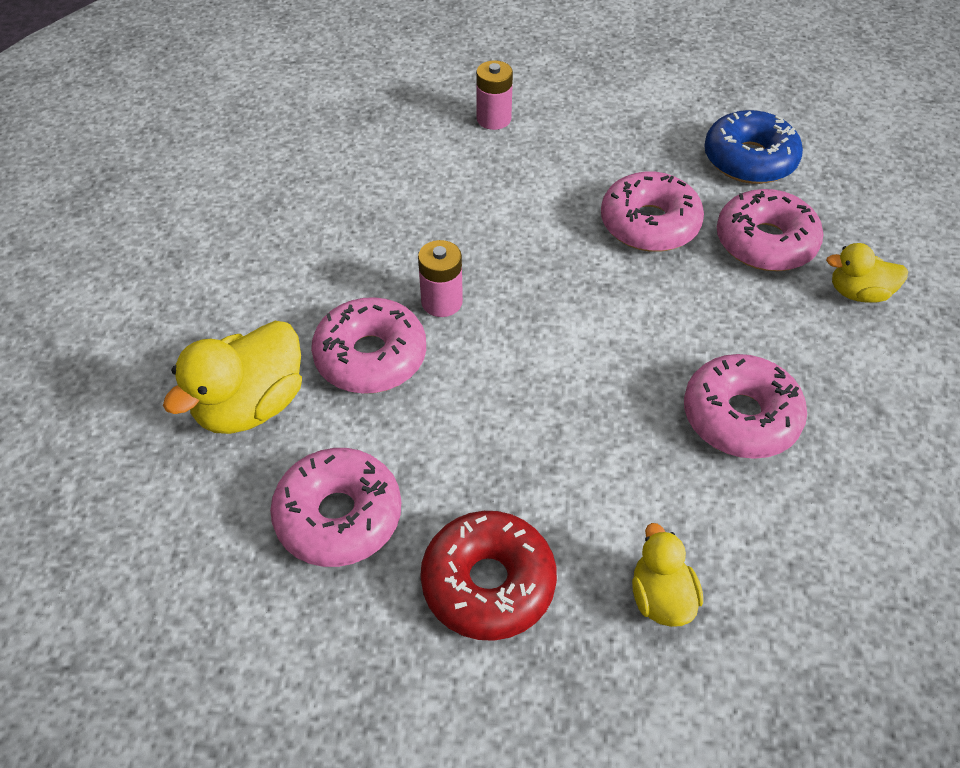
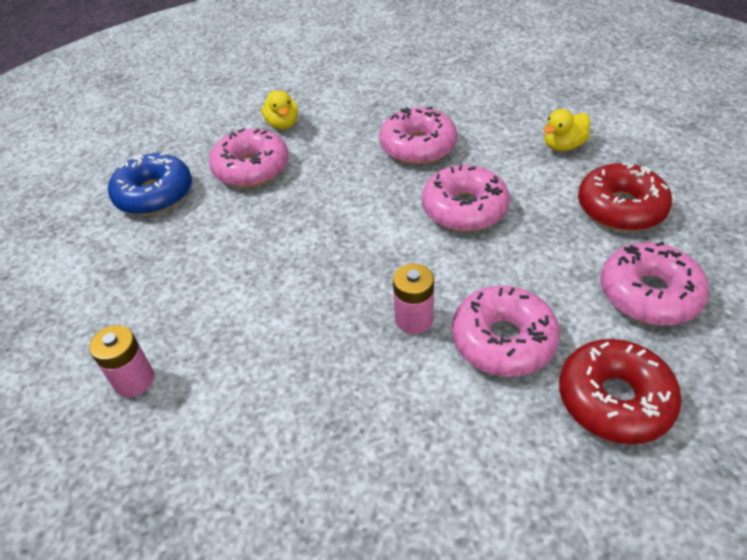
camera: 110 degrees left, 5 degrees down
(251, 405) = (614, 399): yellow duck -> red donut
(649, 224) = (256, 227): pink donut -> pink donut (464, 209)

